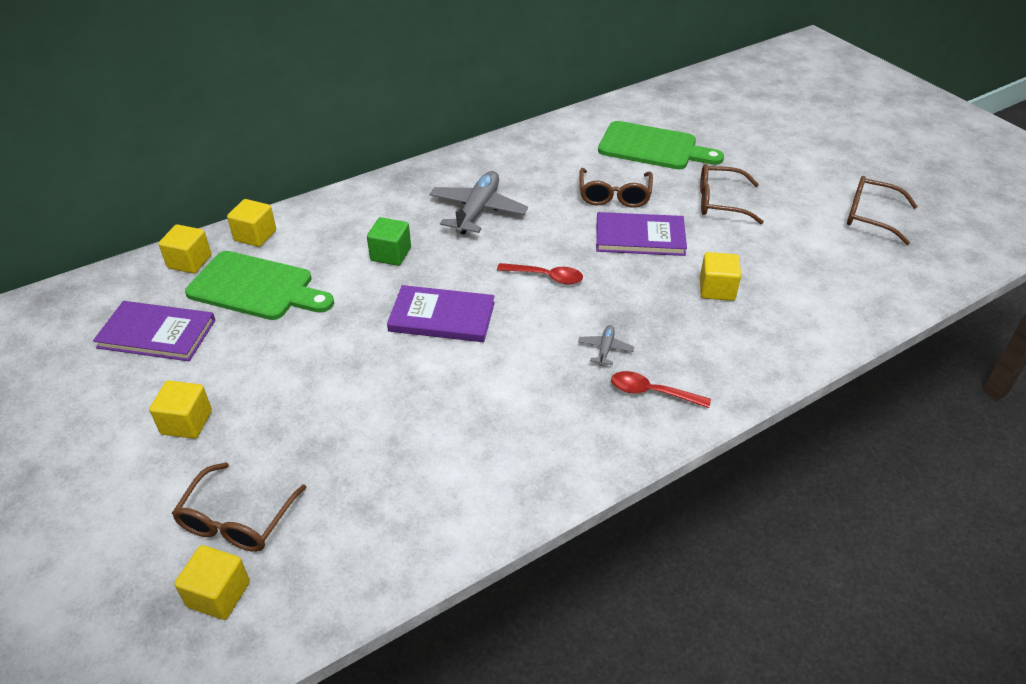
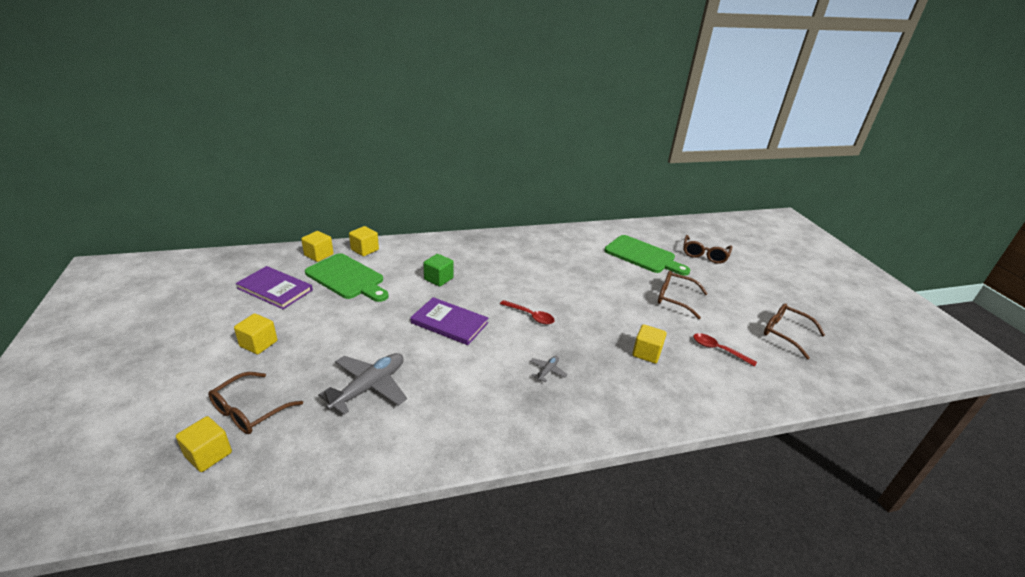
camera: 15 degrees right, 10 degrees down
(478, 210) = (507, 267): grey plane -> grey plane (369, 387)
(614, 196) = (602, 278): brown glasses -> brown glasses (704, 255)
(640, 237) = (607, 307): purple book -> none
(652, 392) = (566, 408): red spoon -> red spoon (718, 350)

